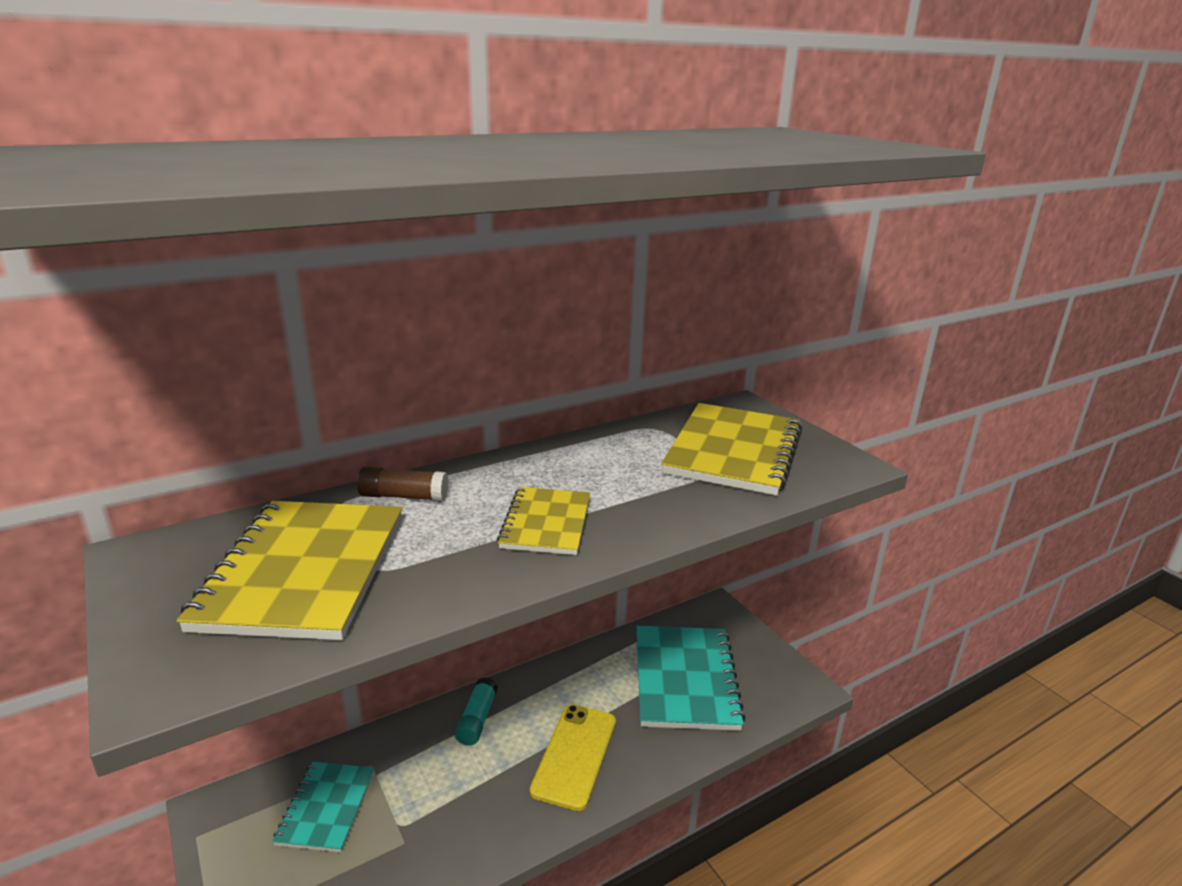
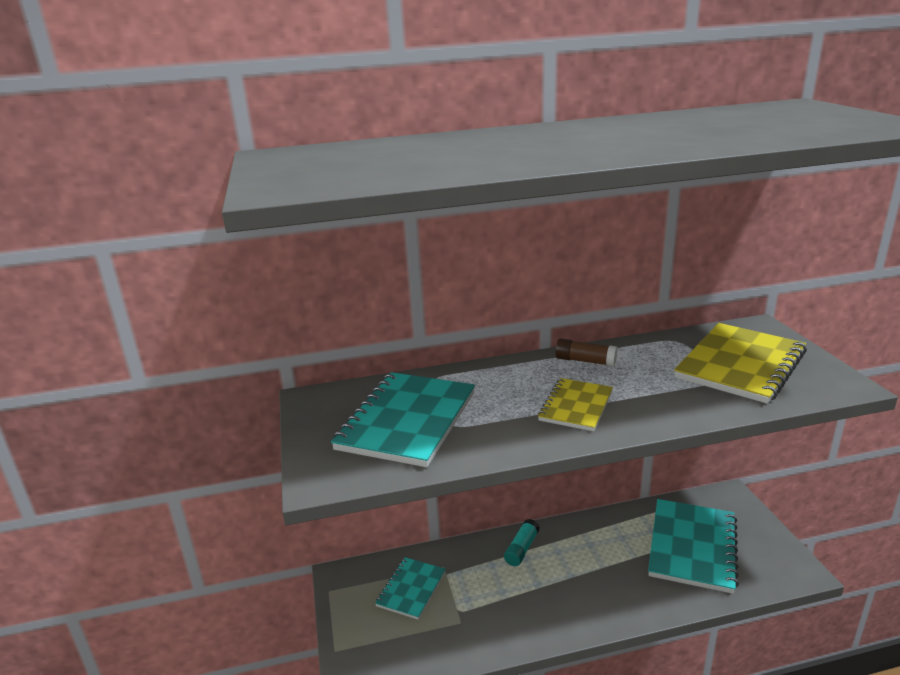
camera: 20 degrees right, 0 degrees up
(304, 571) = (407, 421): yellow notebook -> turquoise notebook
(404, 496) = (477, 377): brown glue stick -> brown glue stick (585, 361)
(575, 755) = (592, 587): yellow phone -> none

